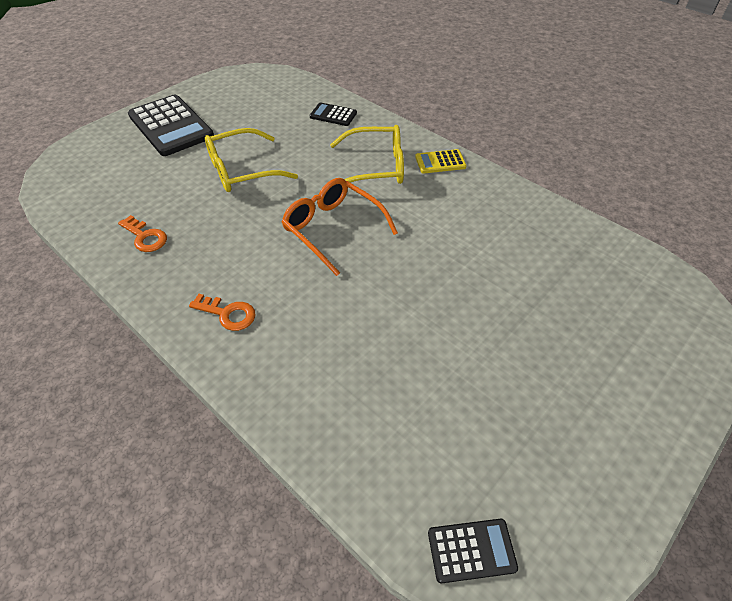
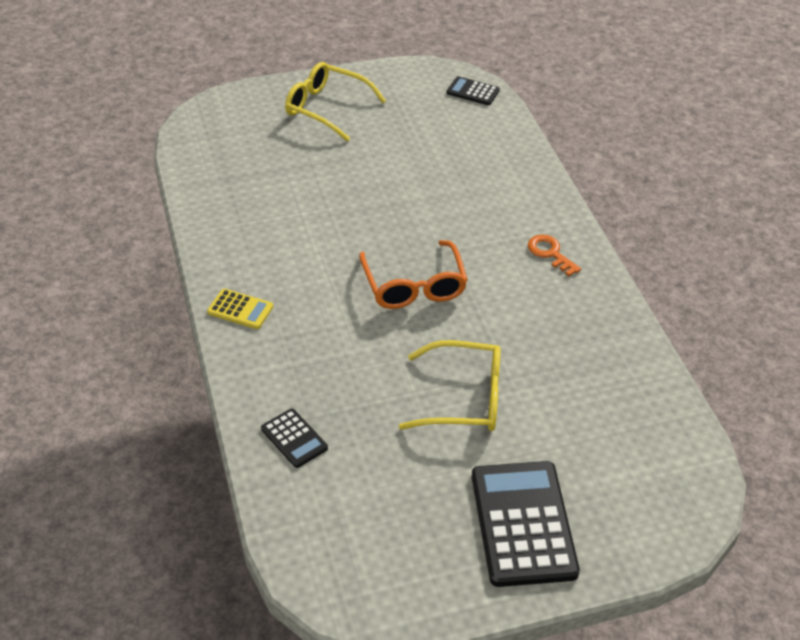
camera: 150 degrees left, 5 degrees down
(145, 237) = (602, 356): orange key -> none
(377, 167) = (312, 334): yellow glasses -> yellow glasses (326, 108)

